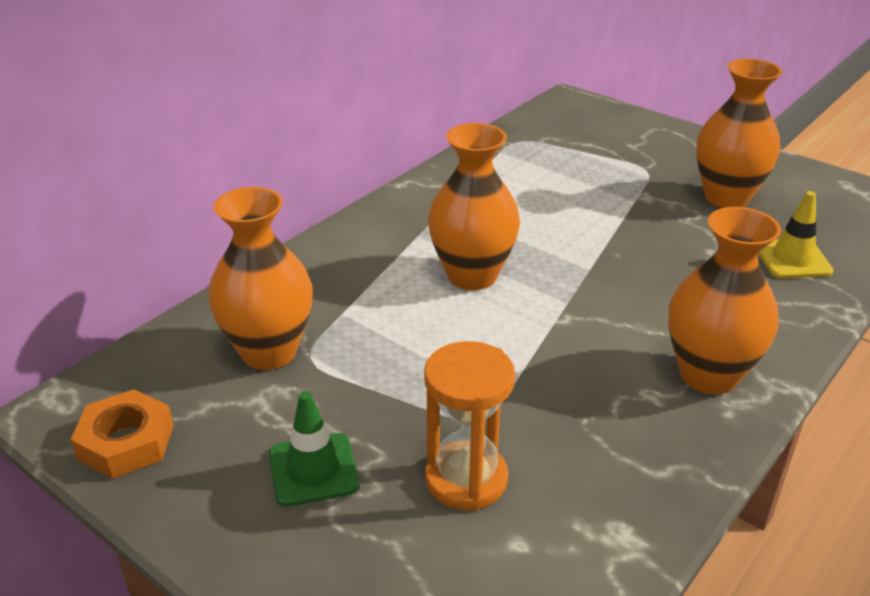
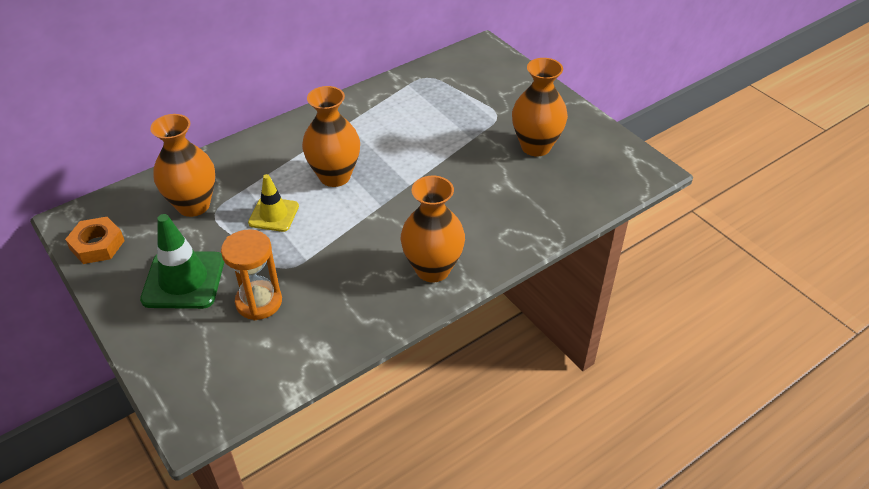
camera: 15 degrees right, 10 degrees up
(313, 469) = (183, 280): green traffic cone -> green traffic cone, size x1.58
(792, 259) = (544, 201): yellow traffic cone -> yellow traffic cone (273, 214)

